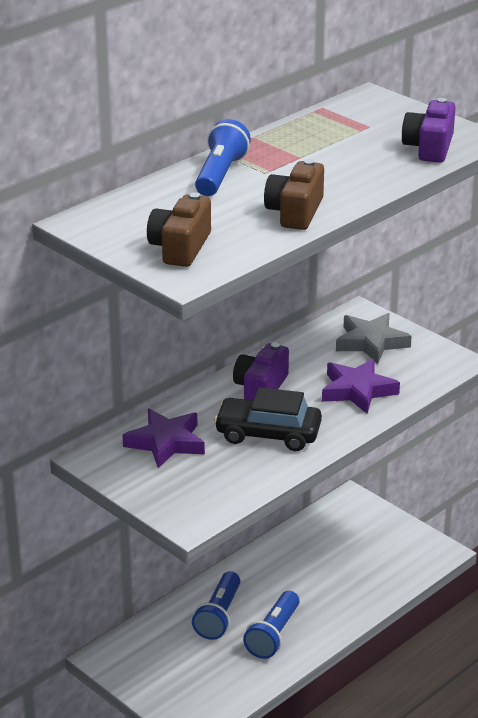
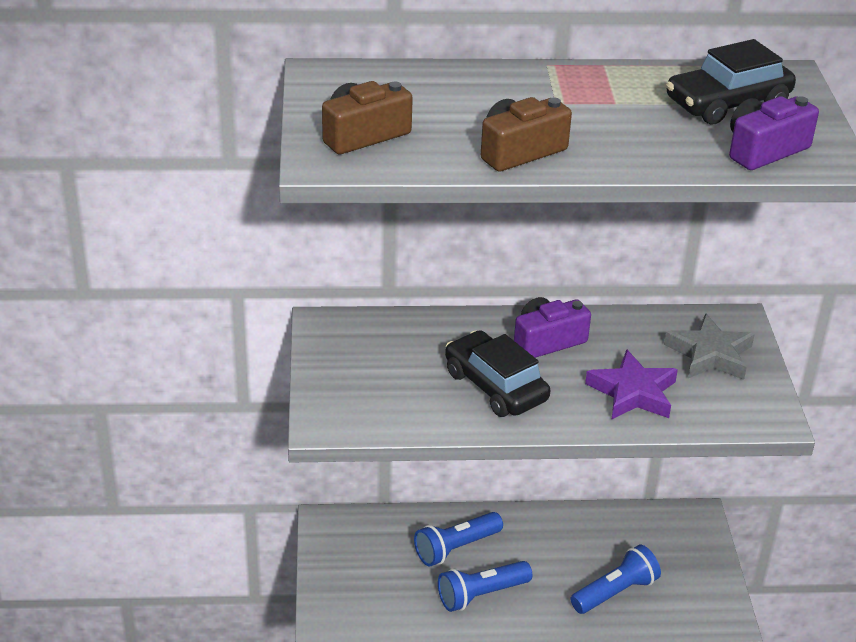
camera: 40 degrees right, 5 degrees up
(166, 442) = (399, 344): purple star -> none
(220, 175) = (511, 86): blue flashlight -> blue flashlight (615, 592)
(365, 128) = (727, 103): none -> black car

